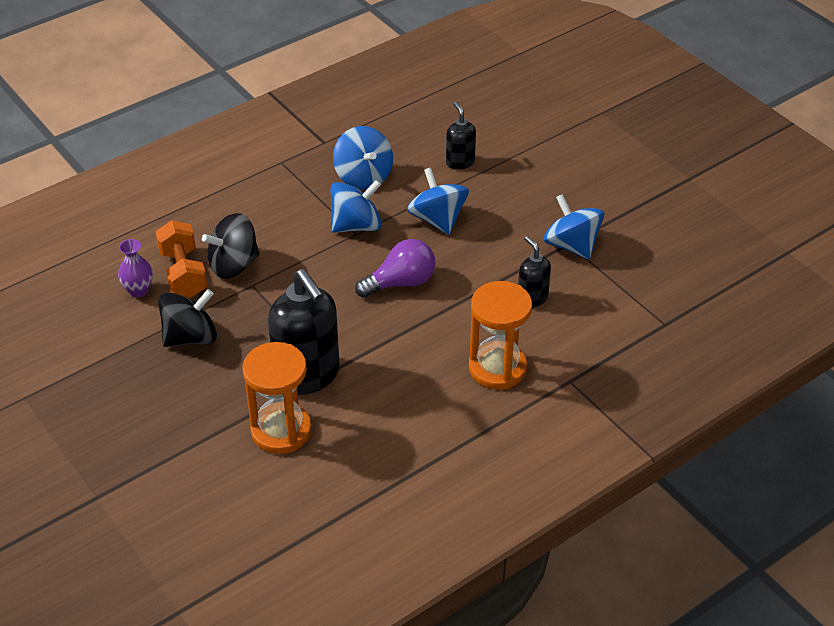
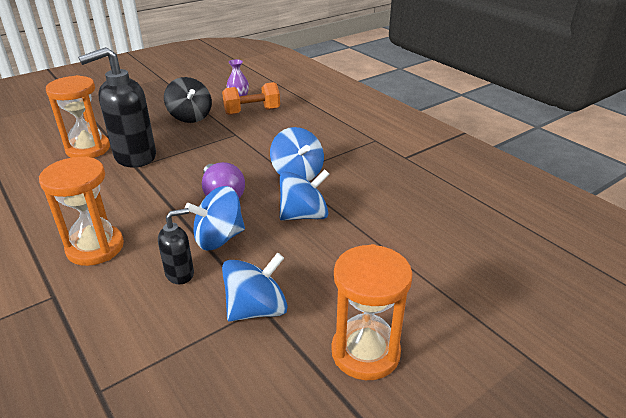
camera: 90 degrees right, 10 degrees down
(233, 265) = (257, 127): black spinning top -> none
(363, 176) = (362, 176): blue spinning top -> blue spinning top (219, 238)
(460, 162) = (392, 230): black soap dispenser -> none
(608, 187) = (365, 352): none -> orange hourglass

